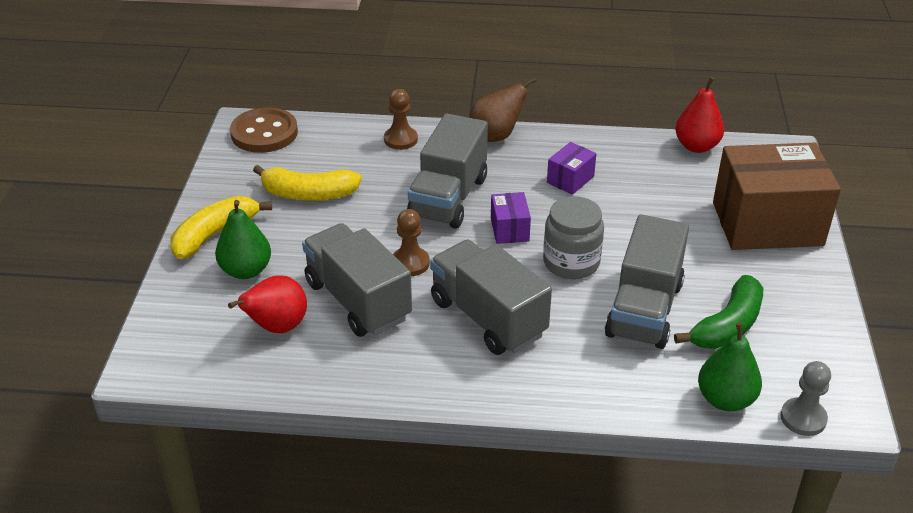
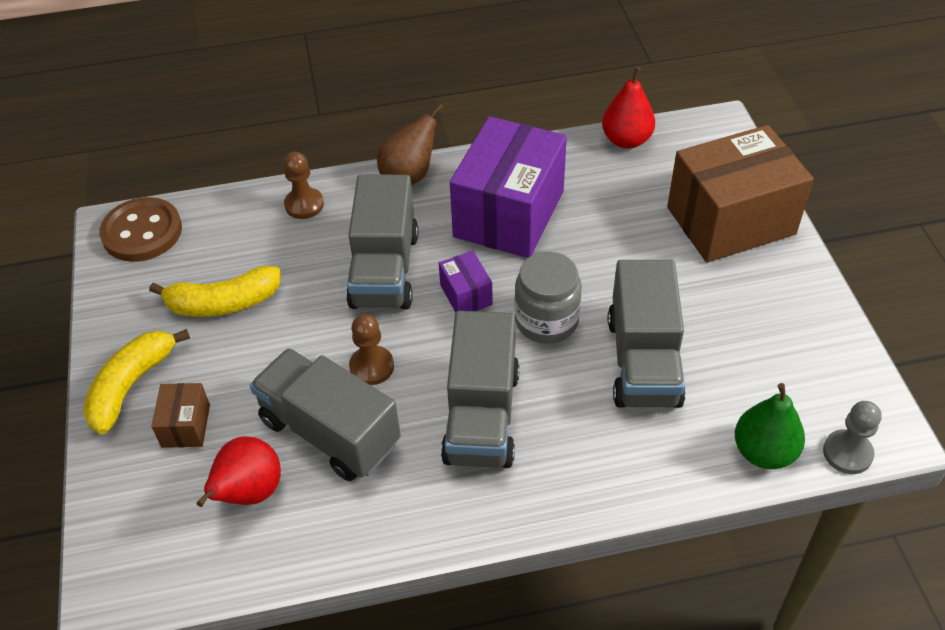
camera: 15 degrees left, 10 degrees up
(246, 270) = (186, 425): green pear -> brown box
(487, 317) = (482, 416): grey truck -> grey truck turned 120 degrees counterclockwise
(570, 179) = (509, 214): purple box -> purple box, size x2.31
(727, 325) = (734, 359): green banana -> none

